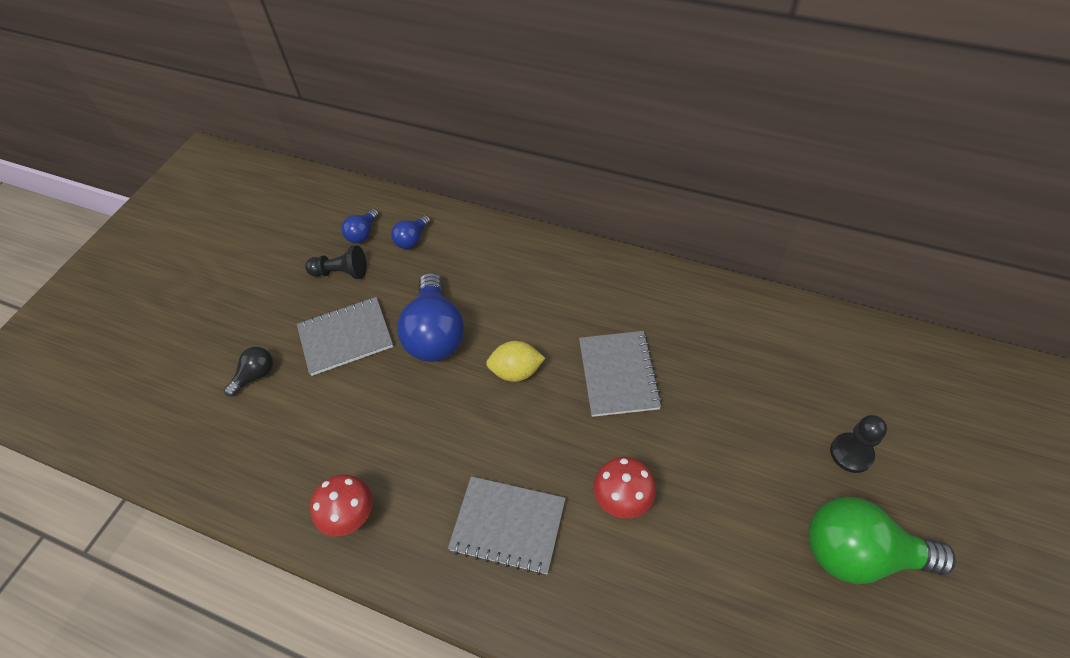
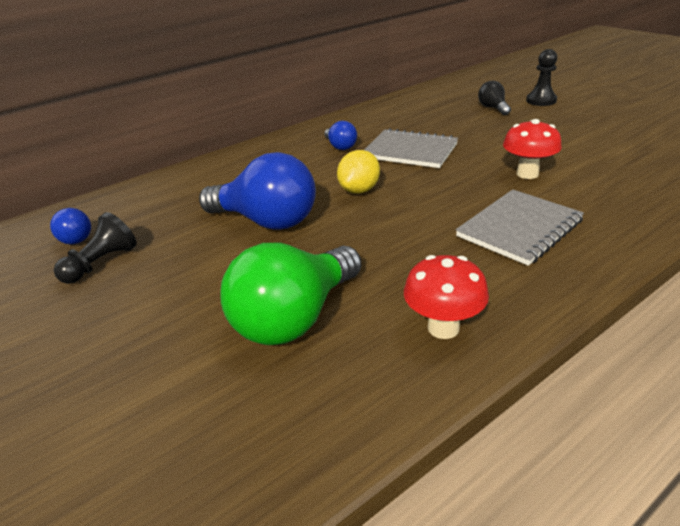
camera: 60 degrees left, 20 degrees down
(255, 375) = (149, 372): black light bulb -> black light bulb (493, 108)
(345, 337) = (194, 279): grey notebook -> none
(412, 239) = (135, 210): blue light bulb -> blue light bulb (340, 146)
(859, 553) = (614, 114): green light bulb -> green light bulb (295, 318)

